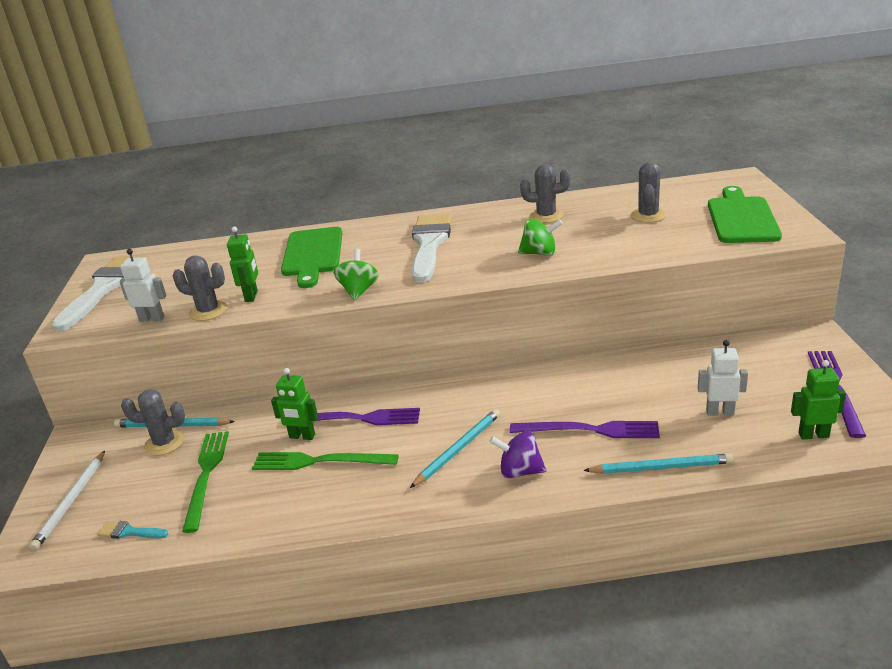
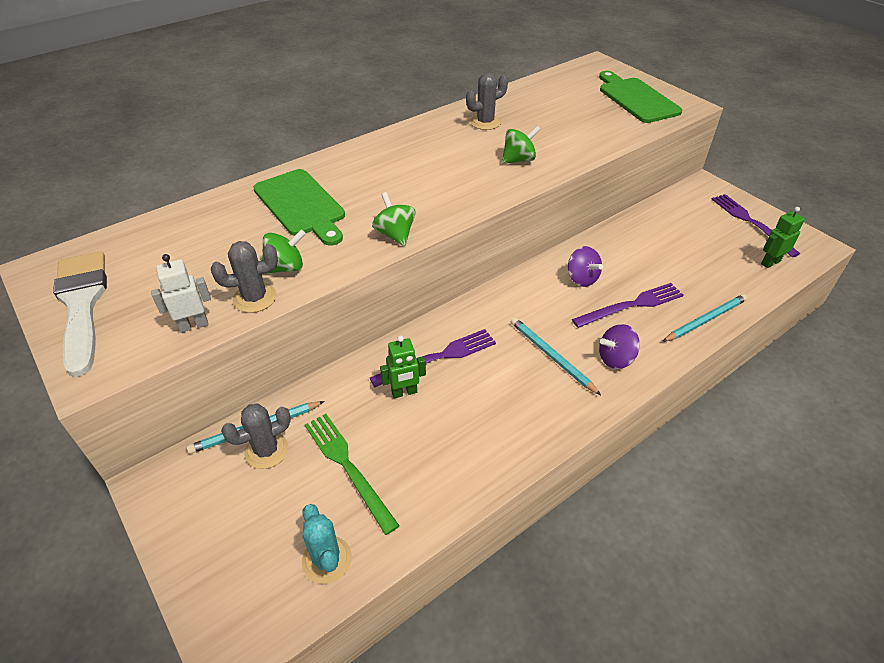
camera: 35 degrees left, 15 degrees up
(71, 502) = (223, 557): white pencil -> none
(129, 532) = (327, 560): turquoise brush -> turquoise cactus
(251, 296) = (286, 268): green robot -> green spinning top
(319, 461) = (445, 411): green fork -> none
(429, 244) = (410, 170): white brush -> none
(458, 449) = (551, 356): turquoise pencil -> turquoise pencil turned 45 degrees counterclockwise
(562, 392) = (581, 278): none -> purple spinning top
(648, 215) = (566, 108): grey cactus -> none
(720, 412) = (701, 262): white robot -> none

